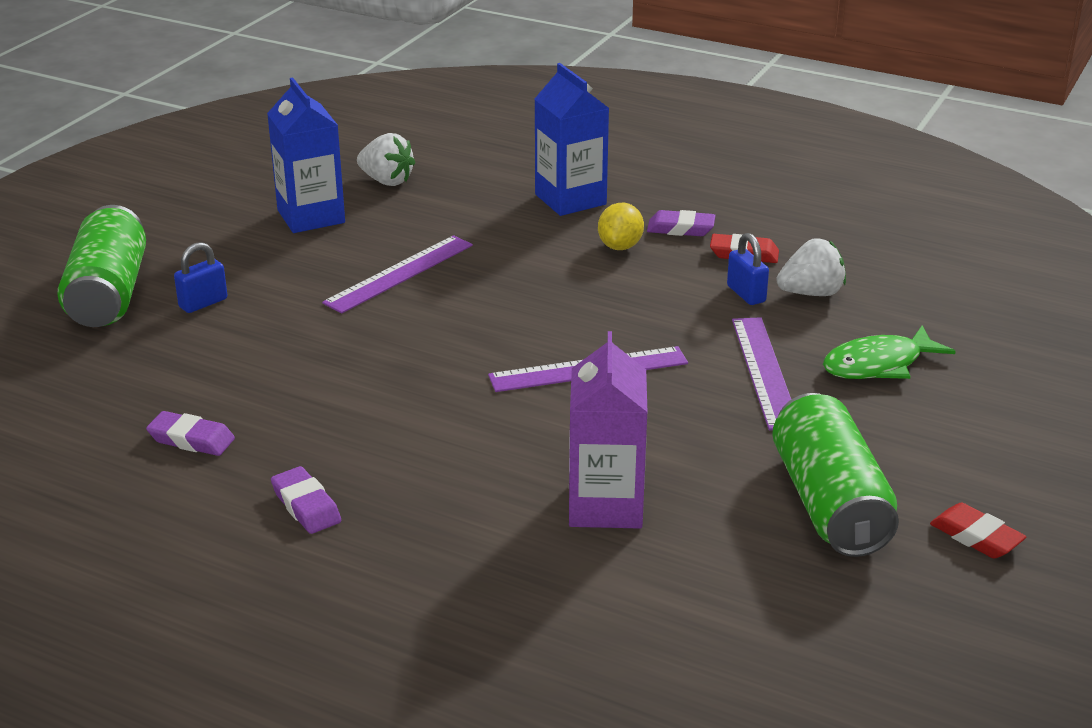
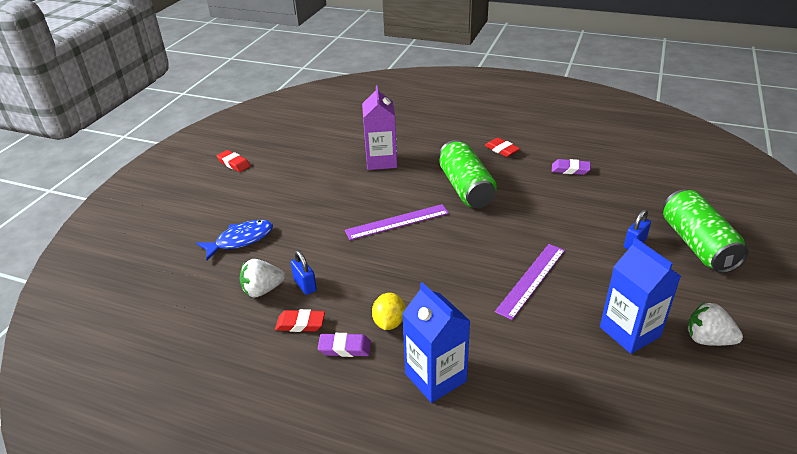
camera: 175 degrees right, 5 degrees up
(306, 506) = (501, 150): purple eraser -> red eraser
(386, 181) = (600, 387): white strawberry -> white strawberry (707, 339)
(764, 372) = (304, 230): purple ruler -> none
(830, 503) = (288, 170): green can -> green can (465, 188)
(878, 365) = (241, 240): green fish -> blue fish

